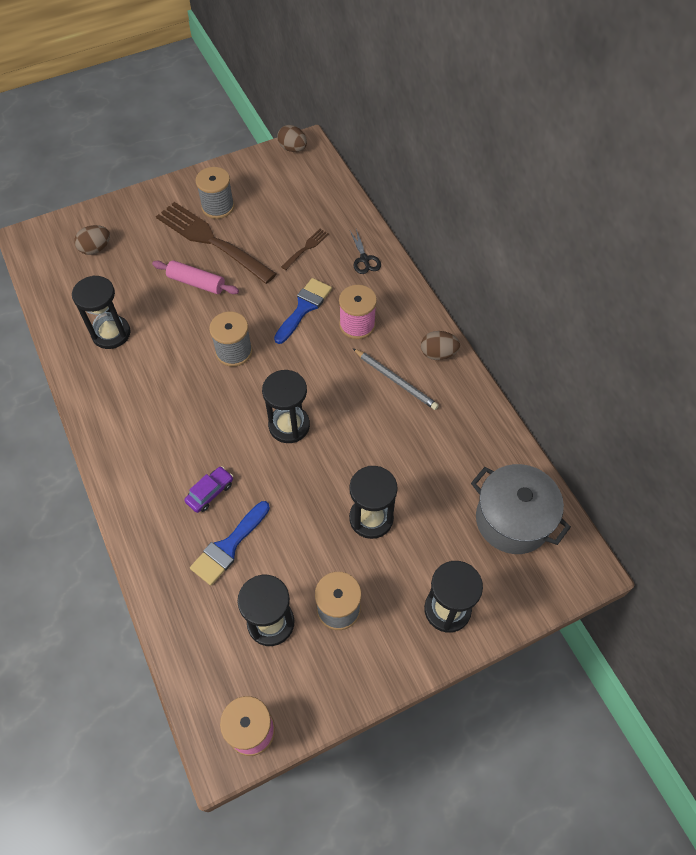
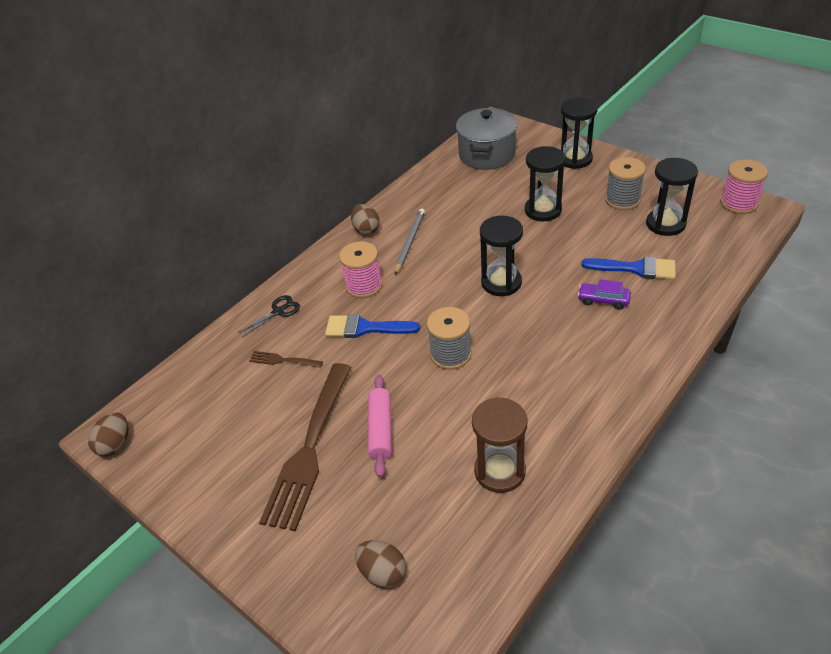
camera: 110 degrees left, 15 degrees down
(111, 333) = (499, 471): black hourglass -> brown hourglass
(218, 207) = (249, 472): grey spool -> none

